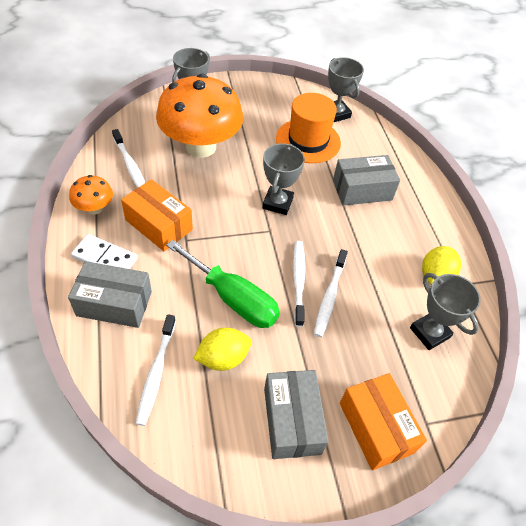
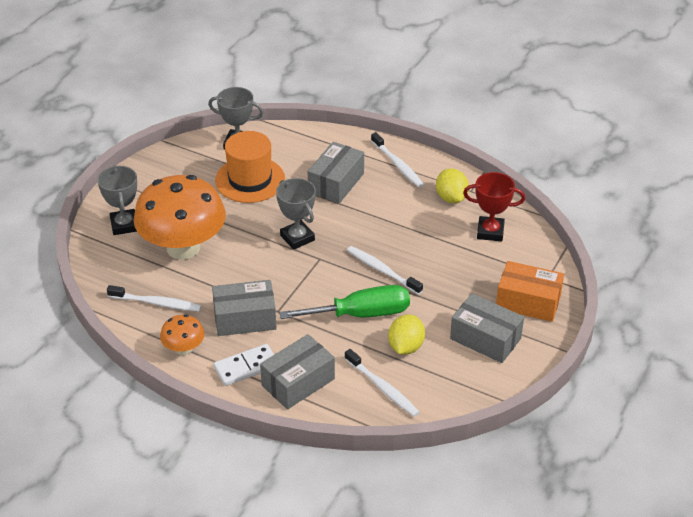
camera: 45 degrees left, 10 degrees down
(159, 225) = (245, 318): orange box -> grey box
(329, 297) = (412, 262): white toothbrush -> white toothbrush (397, 165)
(429, 332) = (490, 232): grey trophy -> red trophy

